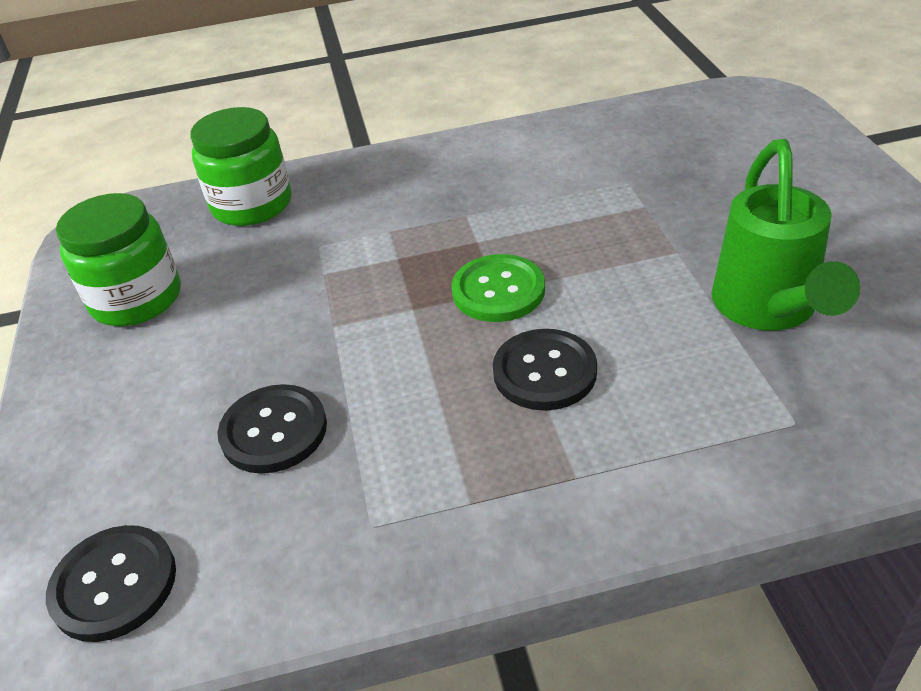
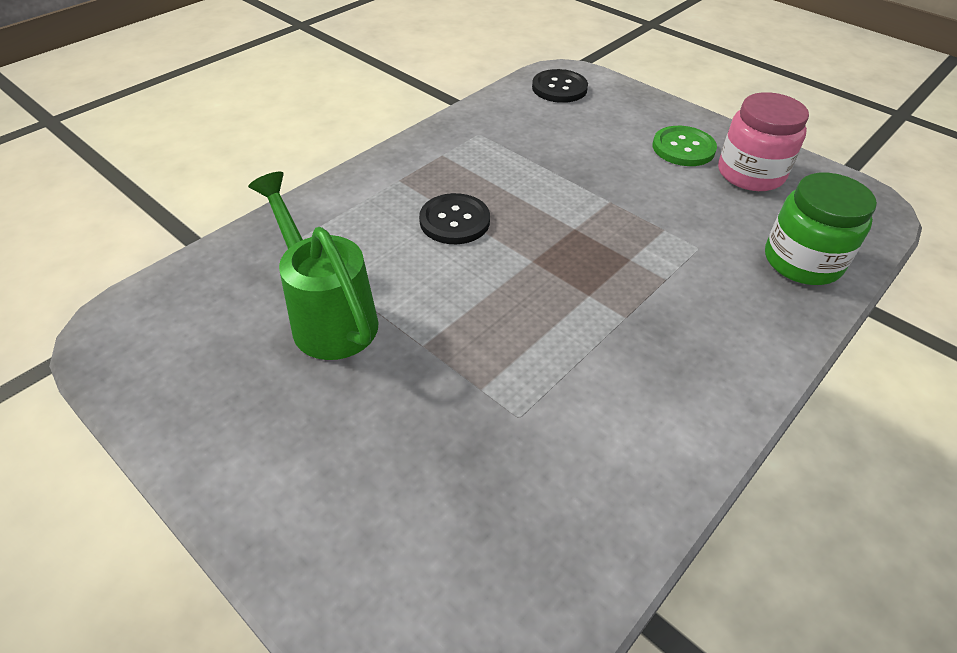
camera: 140 degrees right, 5 degrees up
(136, 299) = (750, 173): green jar -> pink jar
(274, 431) = (569, 147): black button -> none
(498, 291) = (532, 261): green button -> green button (683, 148)

